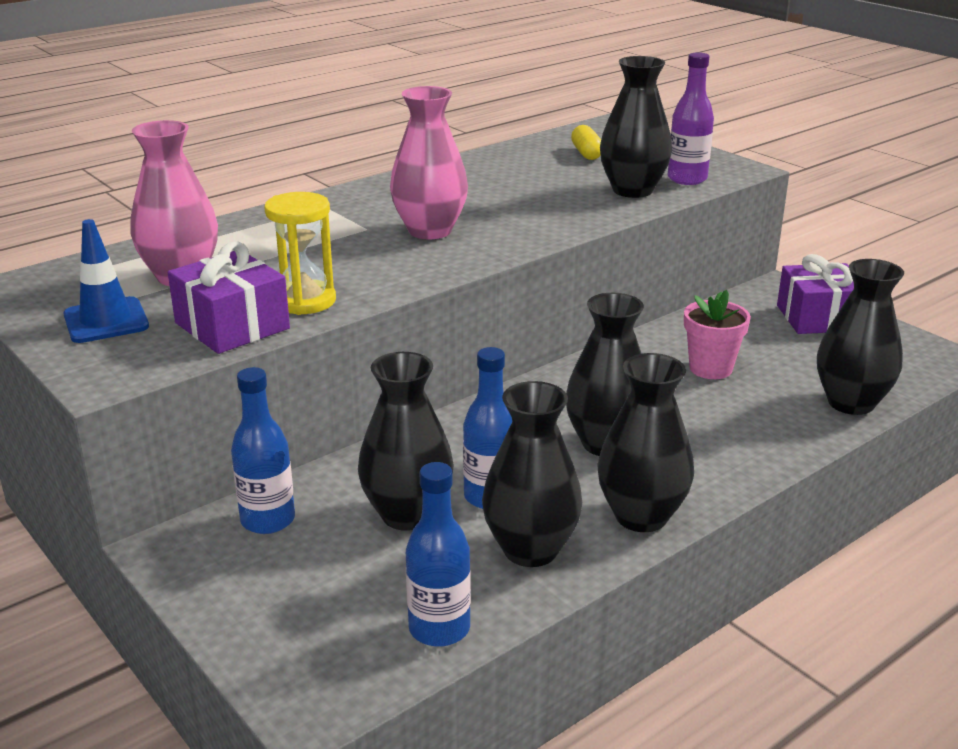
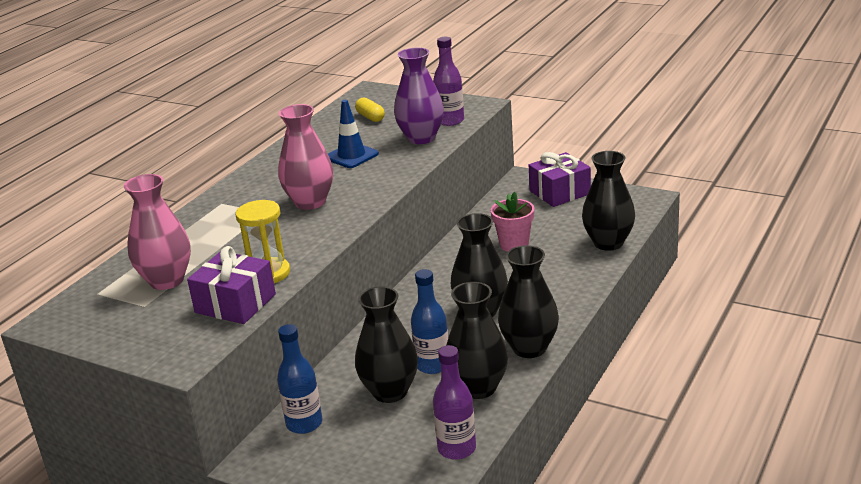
camera: 20 degrees left, 0 degrees up
(106, 321) = (144, 325): blue traffic cone -> blue traffic cone (351, 156)
(439, 629) = (457, 449): blue bottle -> purple bottle
(632, 190) = (421, 138): black vase -> purple vase

